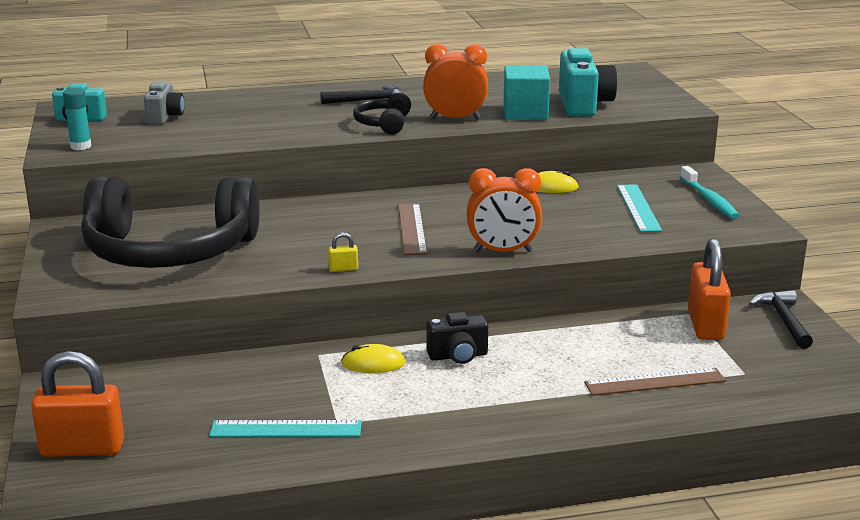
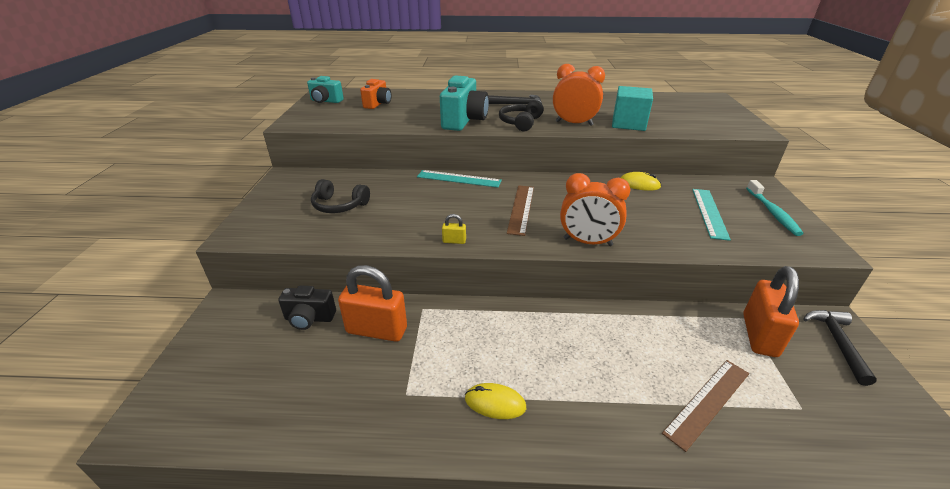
camera: 15 degrees right, 10 degrees up
(81, 146) = (310, 120): turquoise glue stick -> none
(82, 448) = (198, 380): orange padlock -> orange padlock (377, 330)
(165, 117) = (378, 104): grey camera -> orange camera
(169, 251) = (339, 205): black headphones -> black headphones, size x0.43
(286, 429) = (361, 393): turquoise ruler -> turquoise ruler (459, 179)
(373, 364) = (460, 327): yellow mouse -> yellow mouse (495, 403)
(458, 356) = (532, 331): black camera -> black camera (309, 318)
(583, 105) = (675, 121): turquoise camera -> turquoise camera (464, 121)
(655, 382) = (708, 402): brown ruler -> brown ruler turned 45 degrees counterclockwise

